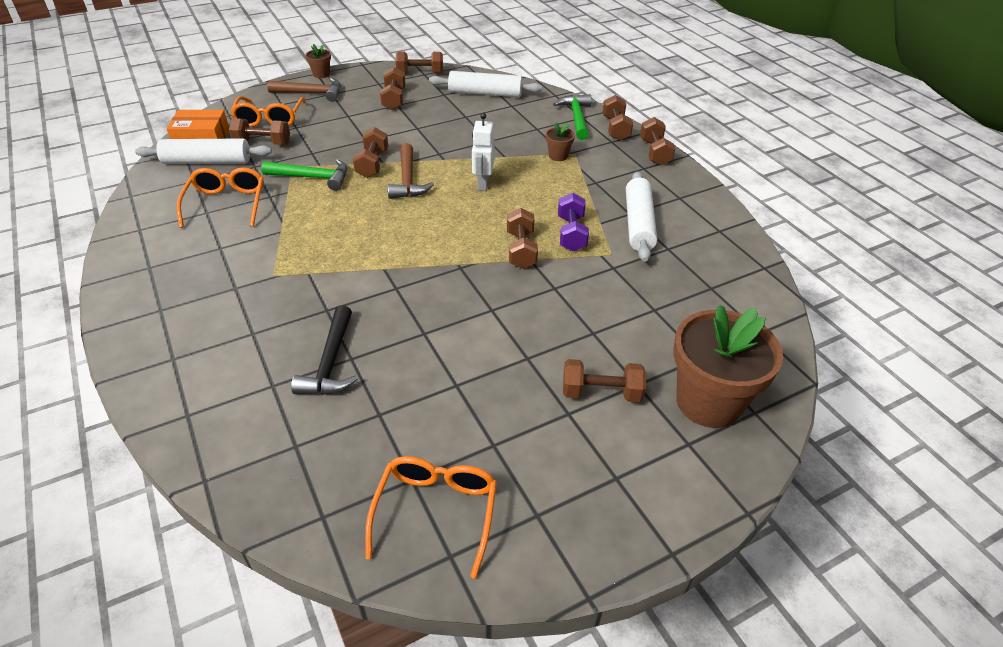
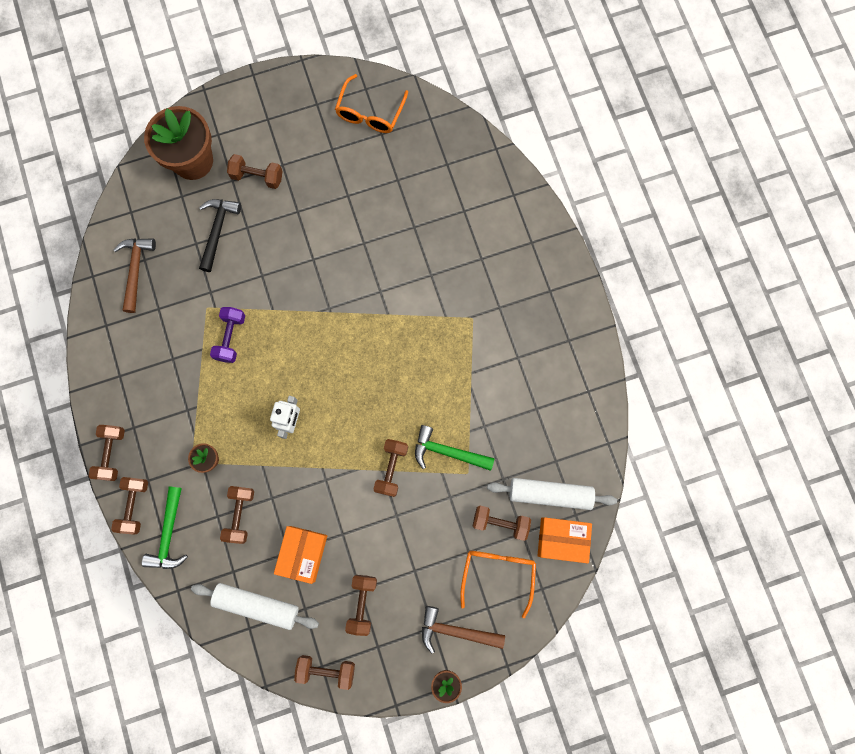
camera: 170 degrees left, 35 degrees up
(226, 203) = (521, 419): orange glasses -> none
(331, 362) = (427, 225): black hammer -> black hammer (217, 231)
(408, 180) = (359, 436): brown hammer -> brown hammer (136, 270)
(452, 117) = (302, 553): none -> orange box
(521, 250) = (277, 322): brown dumbbell -> brown dumbbell (240, 514)
(638, 224) = (170, 343): white rolling pin -> none

